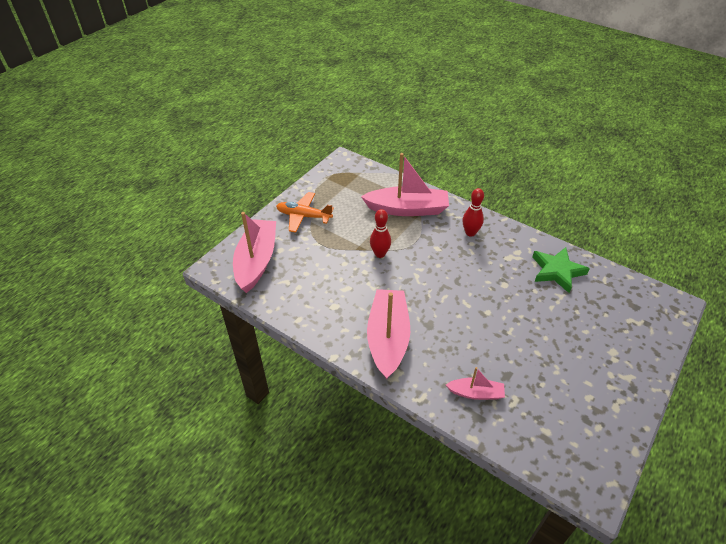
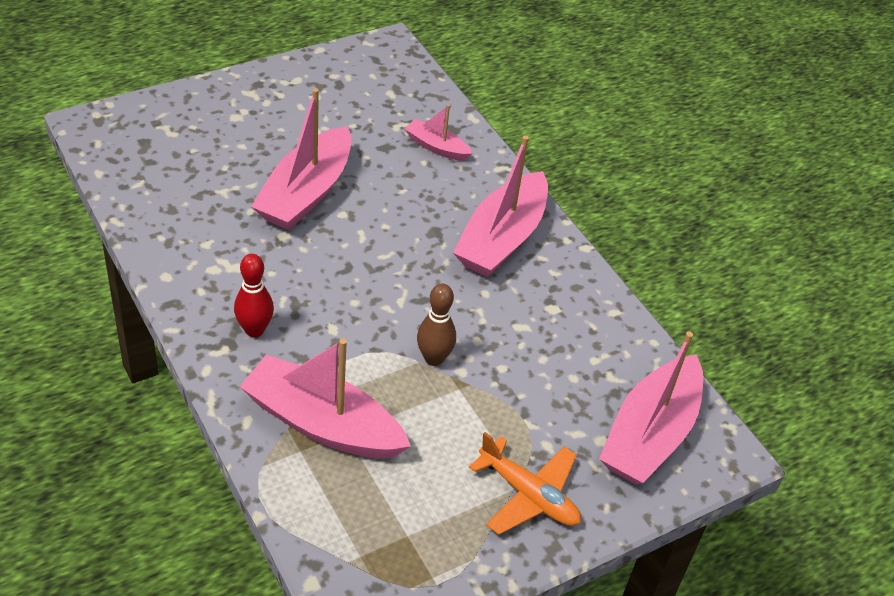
camera: 160 degrees left, 0 degrees up
(380, 254) = (434, 358): red bowling pin -> brown bowling pin
(519, 315) = (306, 193): none -> pink boat
(557, 271) = (189, 219): green star -> none

